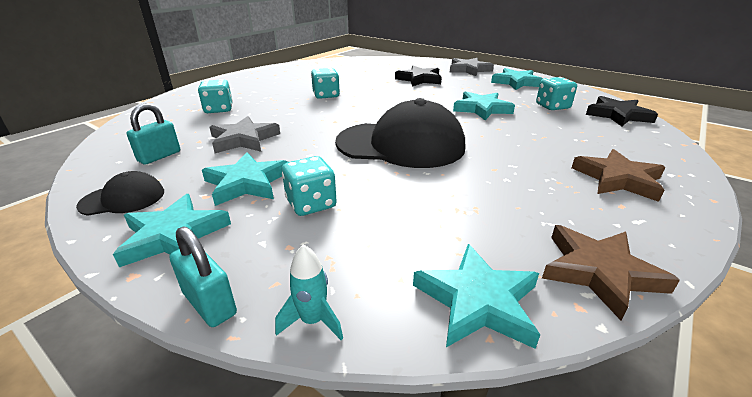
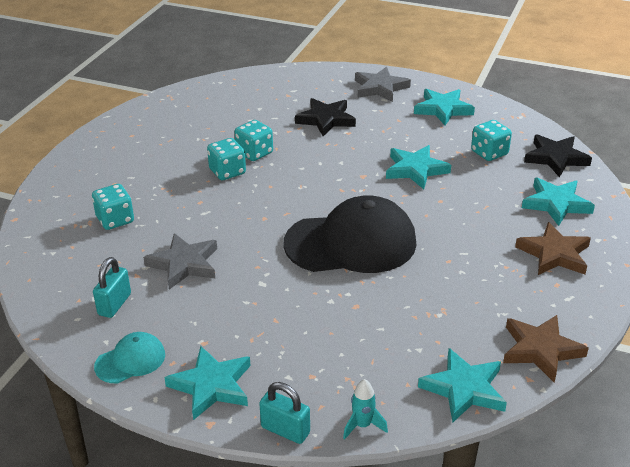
camera: 15 degrees left, 5 degrees up
(123, 199) = (130, 360): black cap -> turquoise cap
(247, 183) = (231, 321): turquoise star -> turquoise star (556, 204)
(311, 204) = (305, 332): turquoise dice -> turquoise dice (254, 153)

